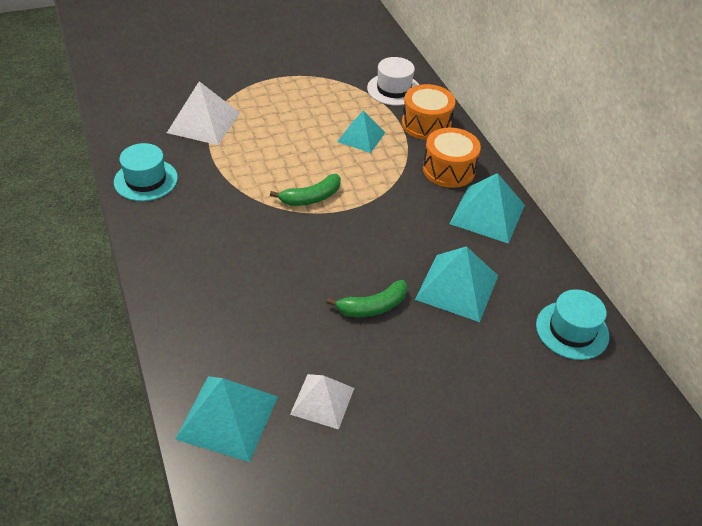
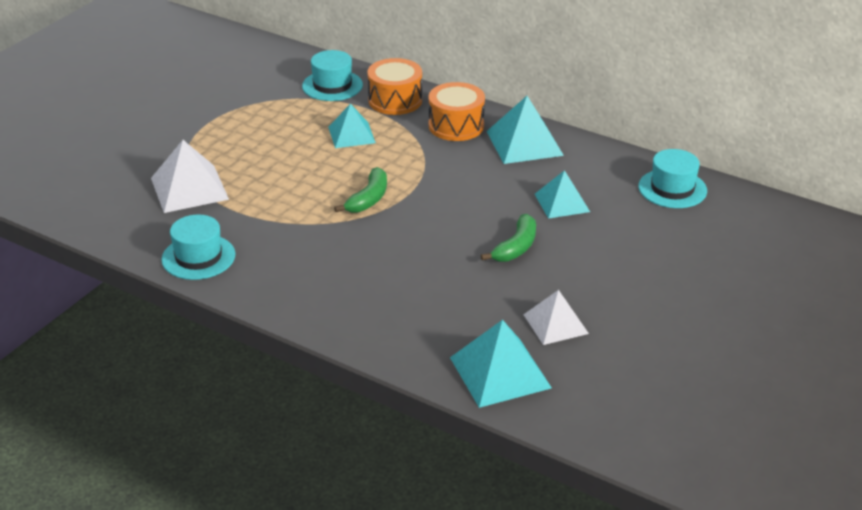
camera: 35 degrees left, 10 degrees down
(394, 89) = (332, 85): white hat -> turquoise hat
(457, 287) = (562, 202): turquoise pyramid -> turquoise pyramid, size x0.67

